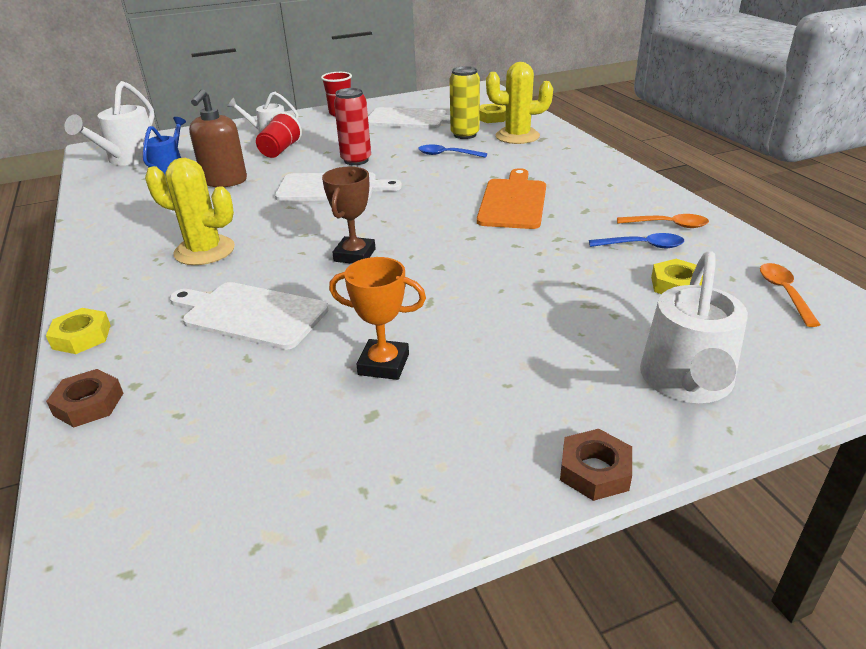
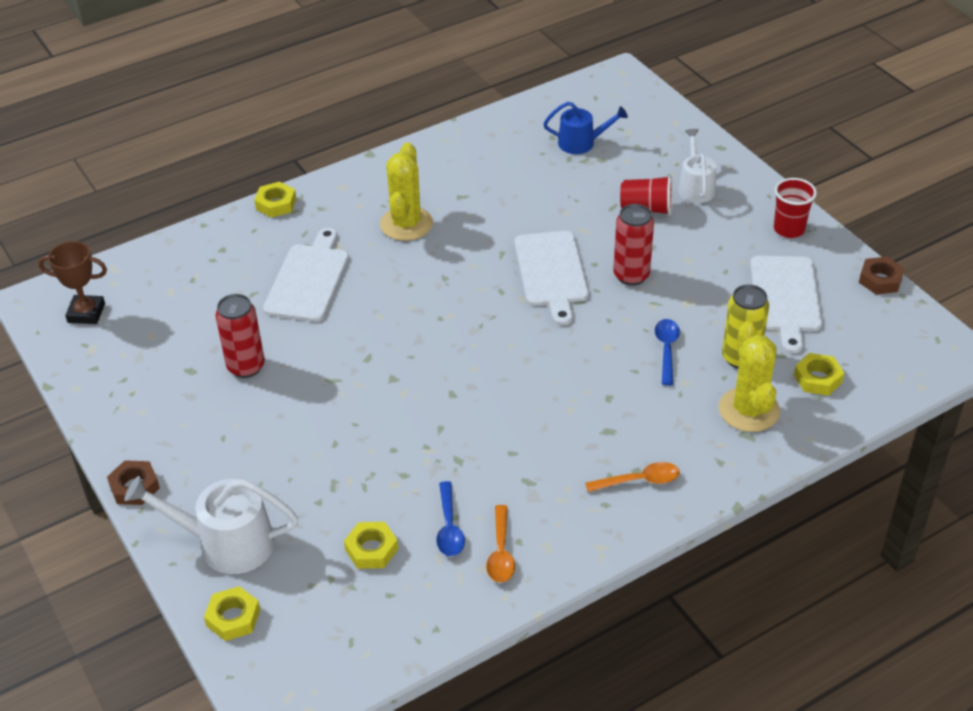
camera: 80 degrees right, 10 degrees up
(88, 404) = (203, 236): brown nut -> brown nut (880, 280)
(130, 158) = (598, 108): white watering can -> none
(224, 181) = (554, 192): brown soap dispenser -> none
(354, 255) = (408, 319): brown trophy -> brown trophy (86, 313)
(383, 364) = (246, 367): orange trophy -> red can
(513, 202) = (540, 419): orange cutting board -> none
(784, 293) = (364, 632): orange spoon -> orange spoon (639, 480)
(800, 377) = (233, 618): none -> yellow nut

